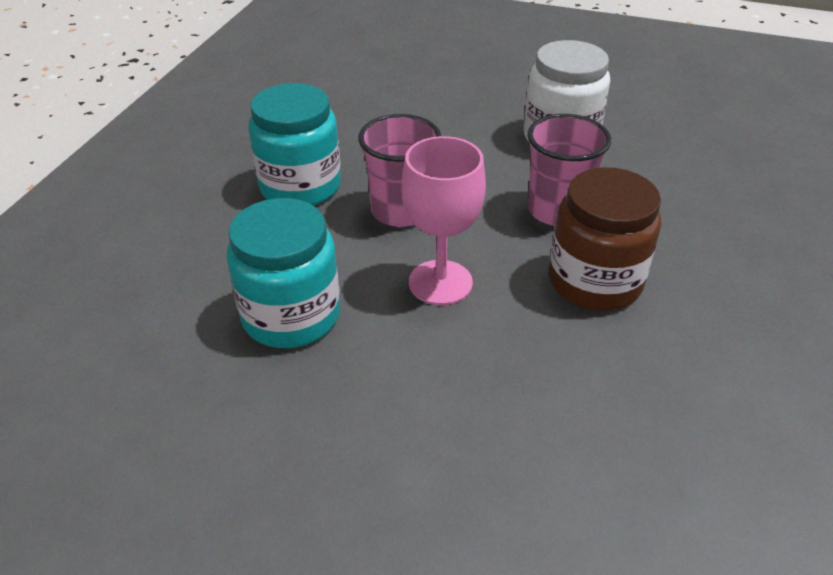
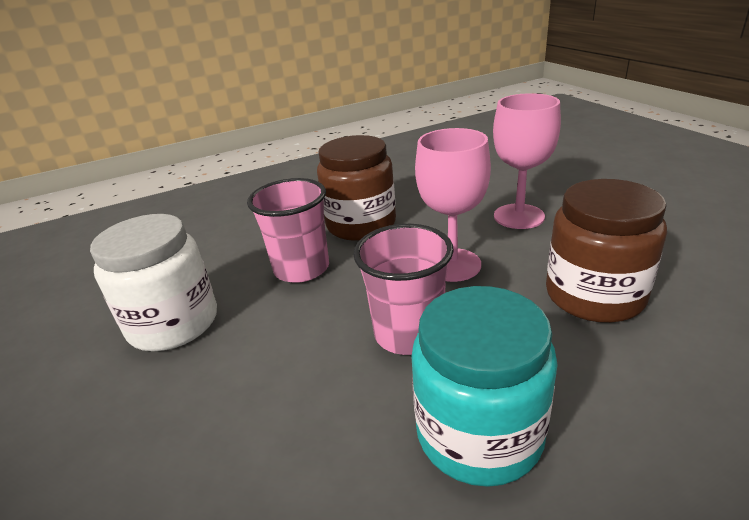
camera: 130 degrees left, 10 degrees down
(291, 315) = (594, 295): turquoise jar -> brown jar
(449, 393) = (519, 216): none -> pink goblet

